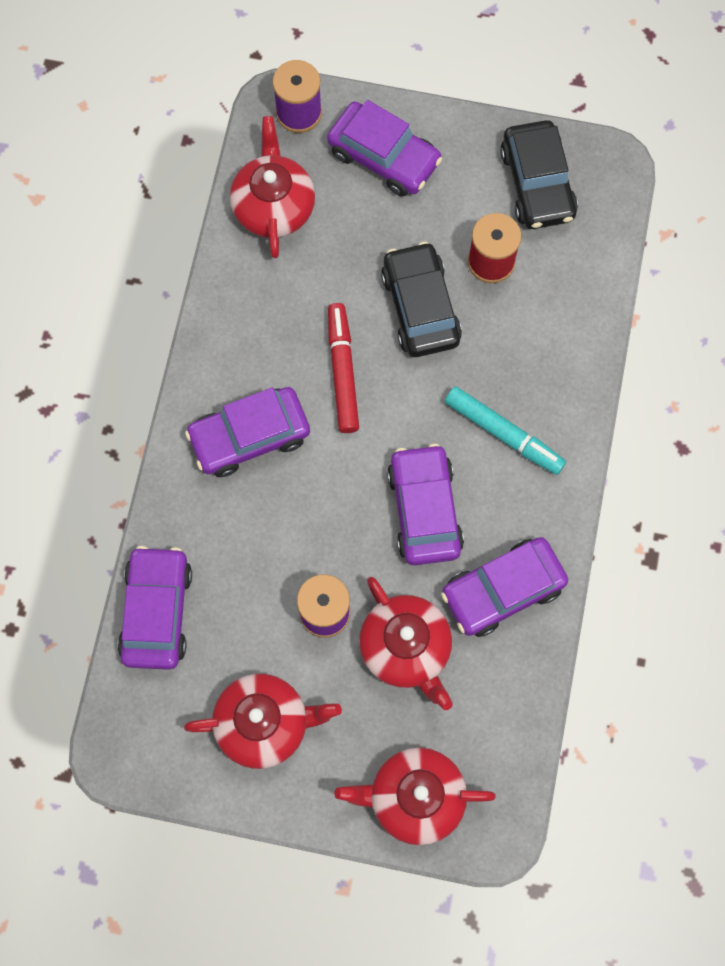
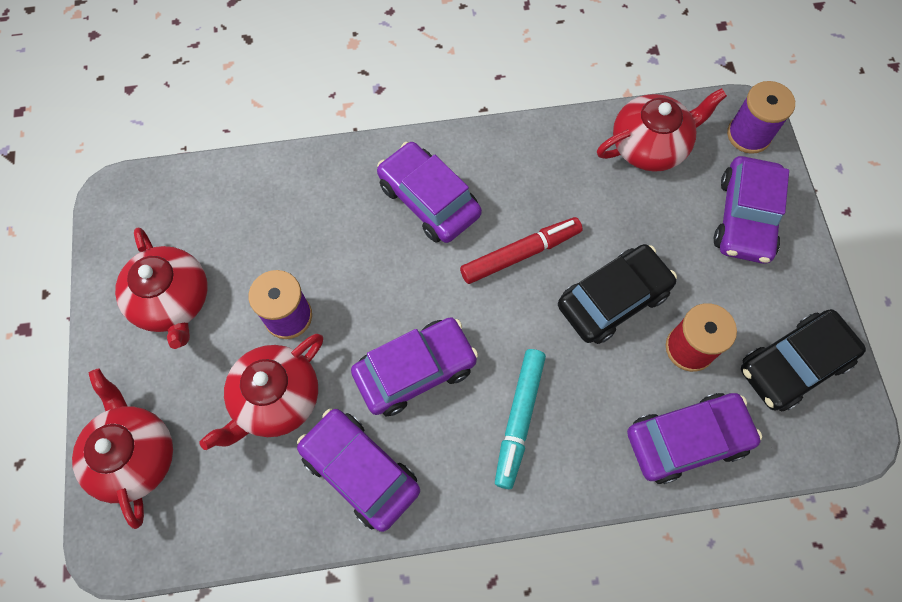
camera: 70 degrees right, 5 degrees down
(157, 611) = (248, 183): purple car -> purple car (687, 440)

